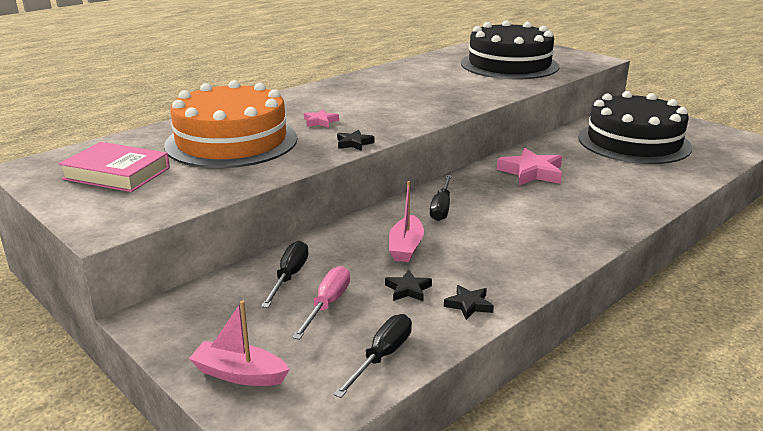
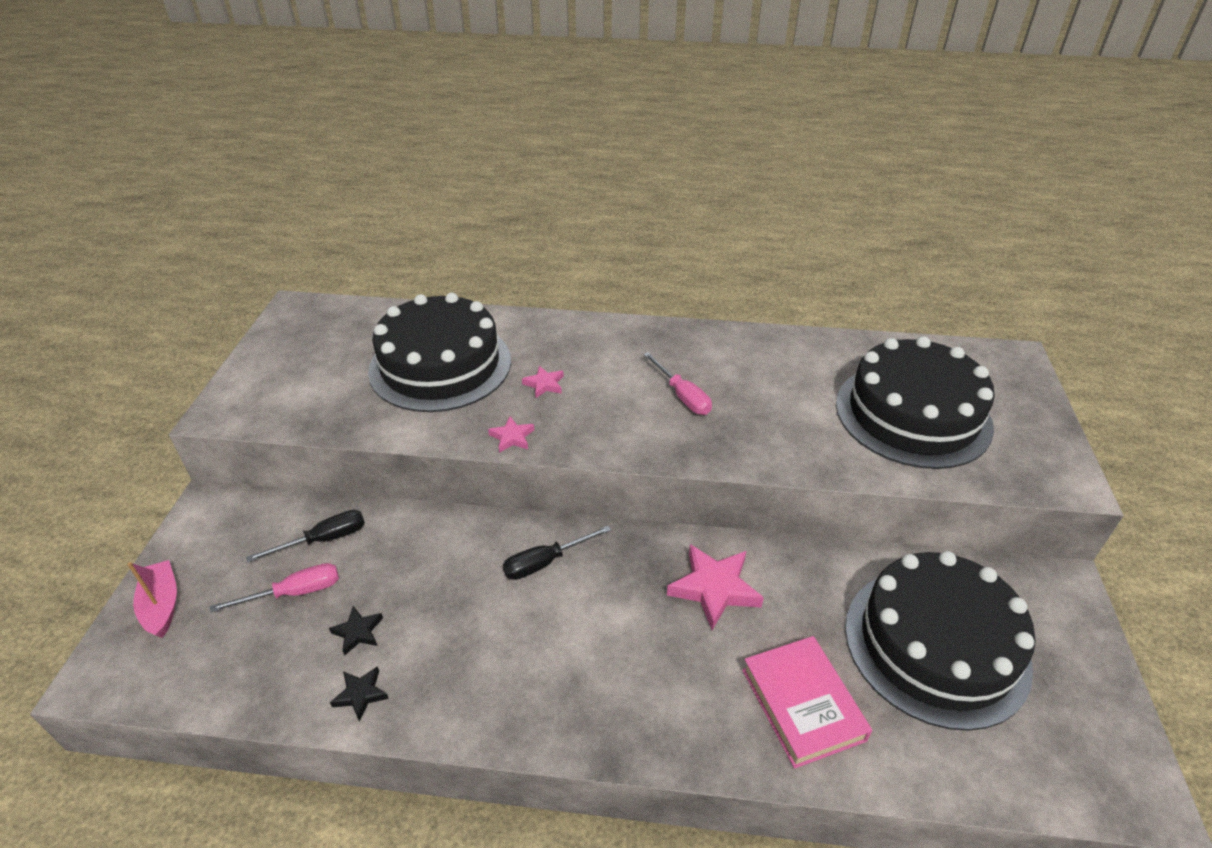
camera: 50 degrees right, 15 degrees up
(117, 173) = (320, 353): pink book -> pink book (802, 704)
(231, 141) = (440, 365): orange cake -> black cake
(354, 143) = (512, 437): black star -> pink star
(382, 356) = (234, 679): black screwdriver -> none
(404, 97) = (682, 396): none -> pink screwdriver
(406, 247) = (438, 584): pink boat -> none

